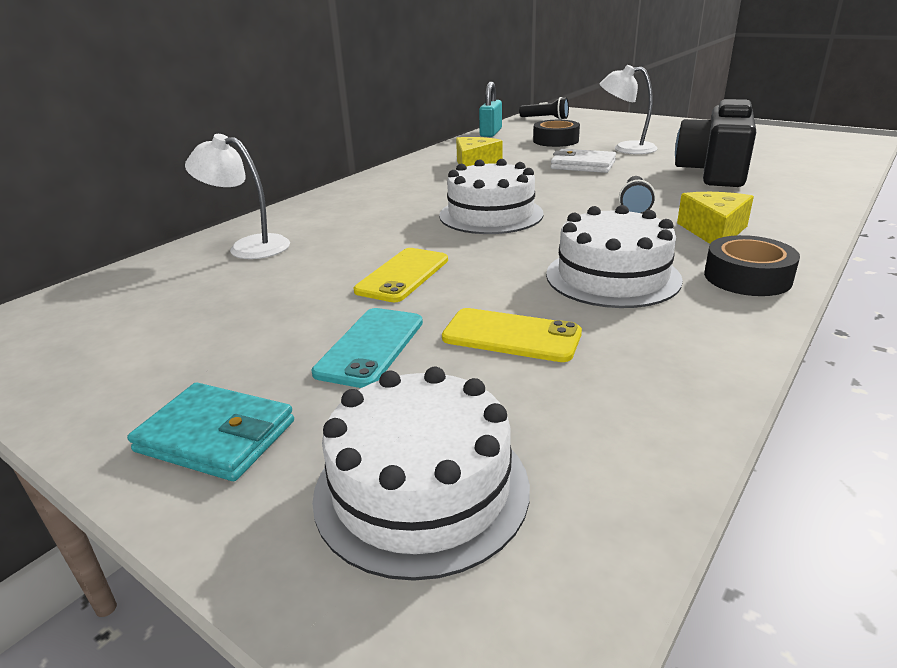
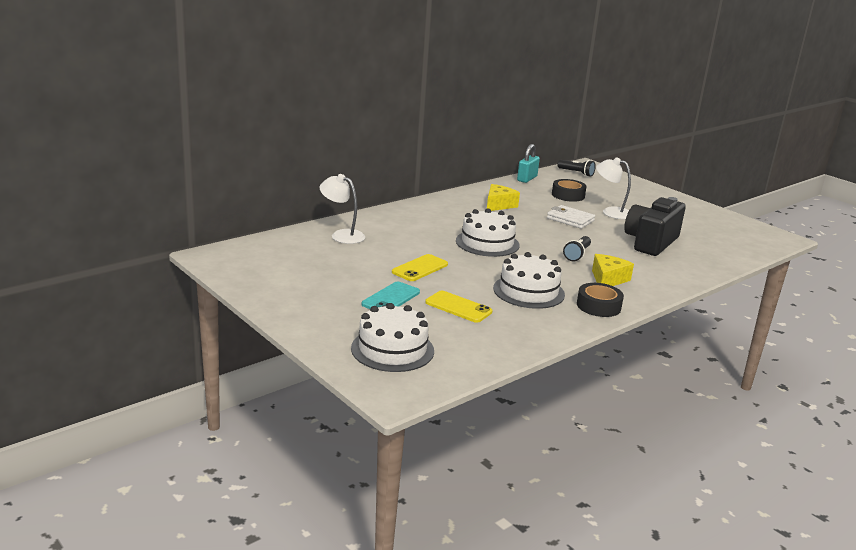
camera: 10 degrees right, 5 degrees down
(216, 436) = (318, 317): turquoise wallet -> none

